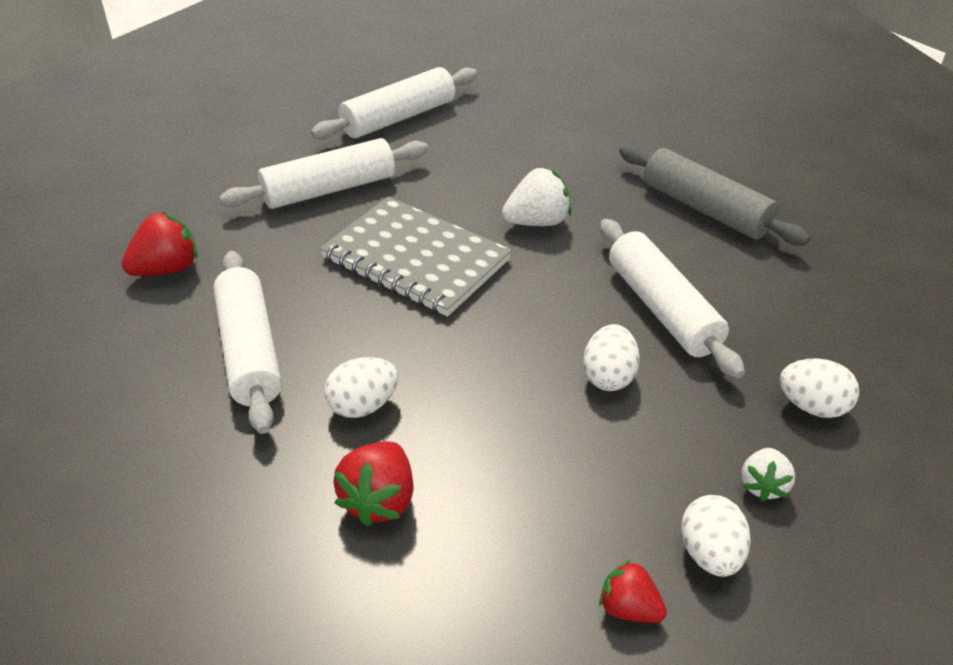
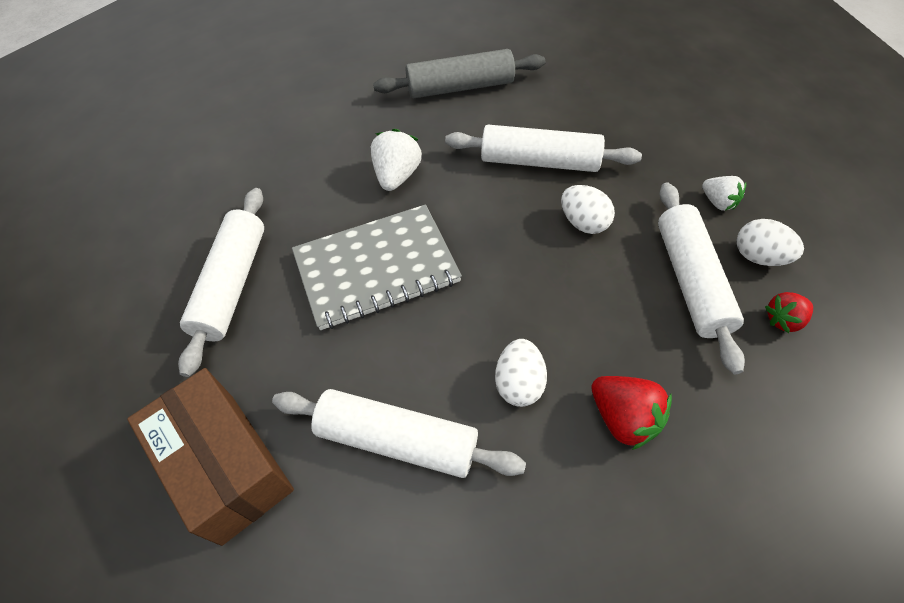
camera: 55 degrees left, 15 degrees up
(167, 269) = (227, 466): red strawberry -> brown box
(398, 118) = (182, 191): white rolling pin -> white rolling pin (690, 280)
(812, 406) = (669, 145): white egg -> none

